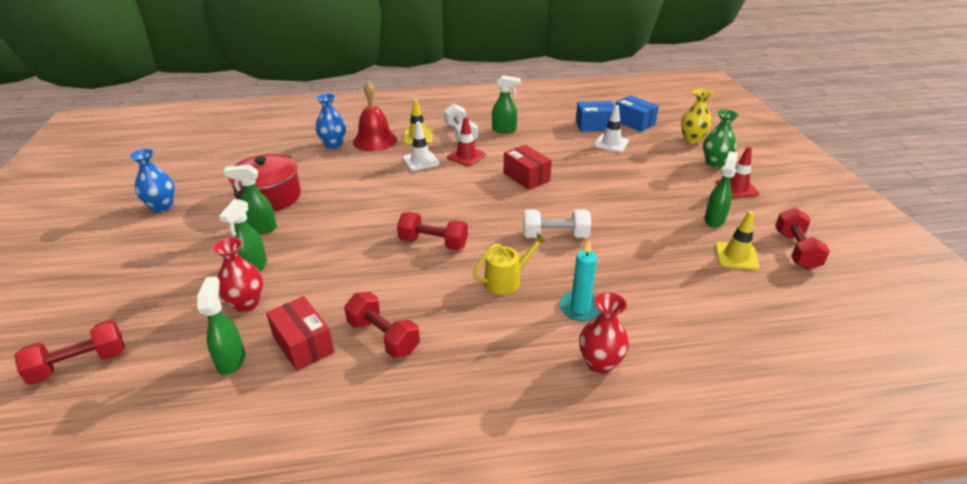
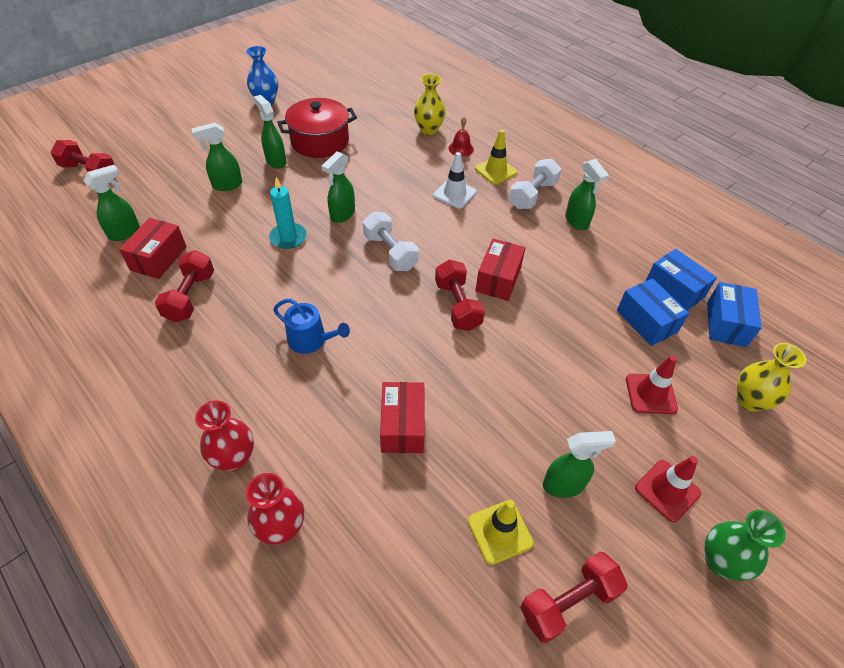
camera: 55 degrees right, 15 degrees up
(246, 304) = (185, 205): red vase -> red vase (281, 527)
(333, 145) = (429, 130): blue vase -> yellow vase
(375, 140) = (461, 148): red bell -> red bell, size x0.52
(379, 217) = (342, 215): none -> green spray bottle
(433, 243) = (331, 266): red dumbbell -> red dumbbell (457, 305)
(466, 156) = (494, 219): red traffic cone -> red traffic cone (650, 394)
(506, 280) = (311, 340): yellow watering can -> blue watering can
(555, 235) = (409, 346): white dumbbell -> white dumbbell (390, 252)
(580, 308) = (305, 412): turquoise candle -> turquoise candle (288, 237)
(611, 143) = (646, 321): white traffic cone -> blue box
(626, 265) = (402, 426): none -> red box
(714, 163) = (710, 445): green vase -> green vase (720, 561)

